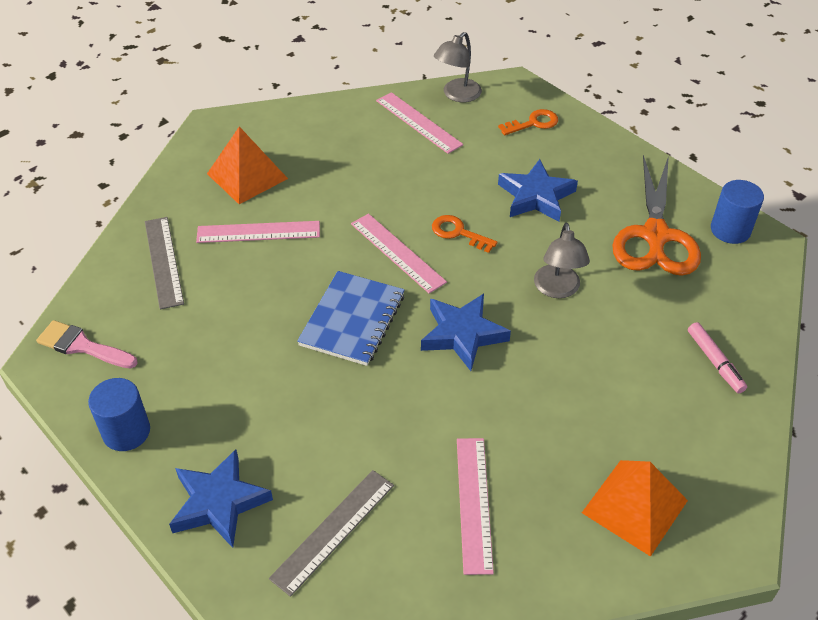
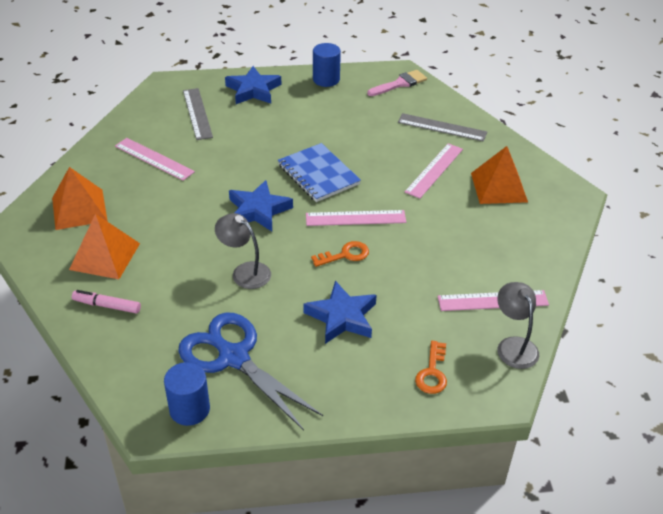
camera: 125 degrees right, 5 degrees down
(655, 235) = (234, 357): orange scissors -> blue scissors
(666, 417) = (105, 256): none -> orange pyramid

